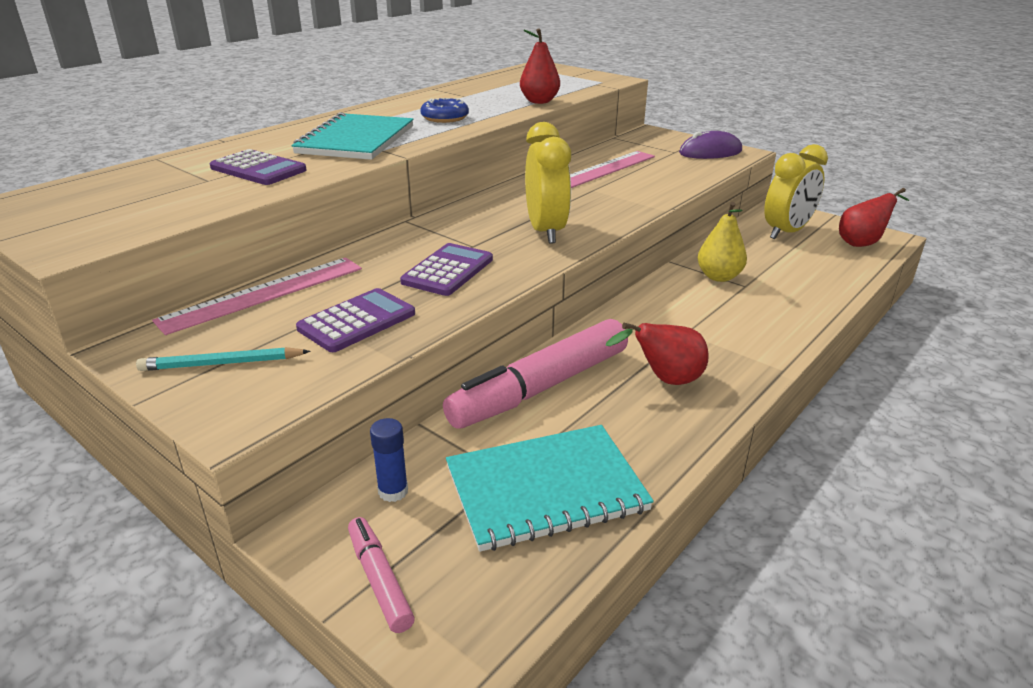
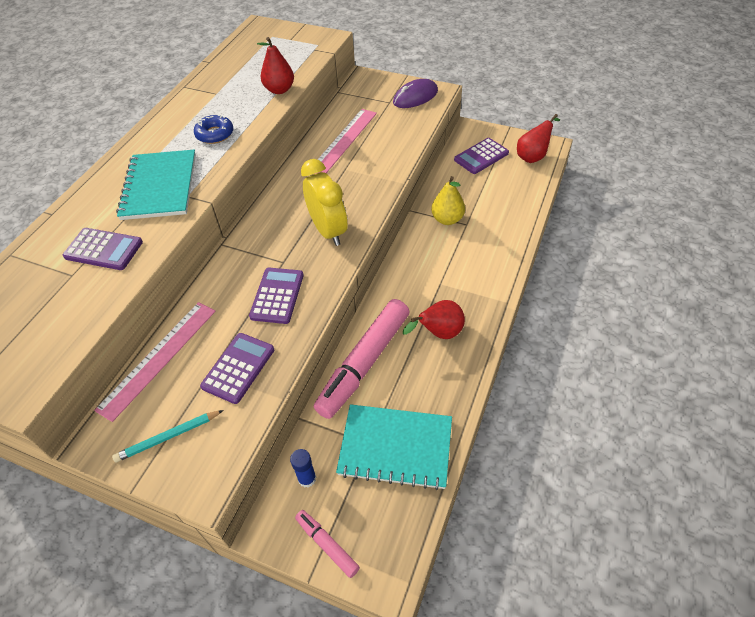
camera: 15 degrees left, 20 degrees up
(545, 489) = (395, 447): turquoise notebook -> turquoise notebook turned 45 degrees clockwise
(786, 232) = (481, 156): yellow clock -> purple calculator

